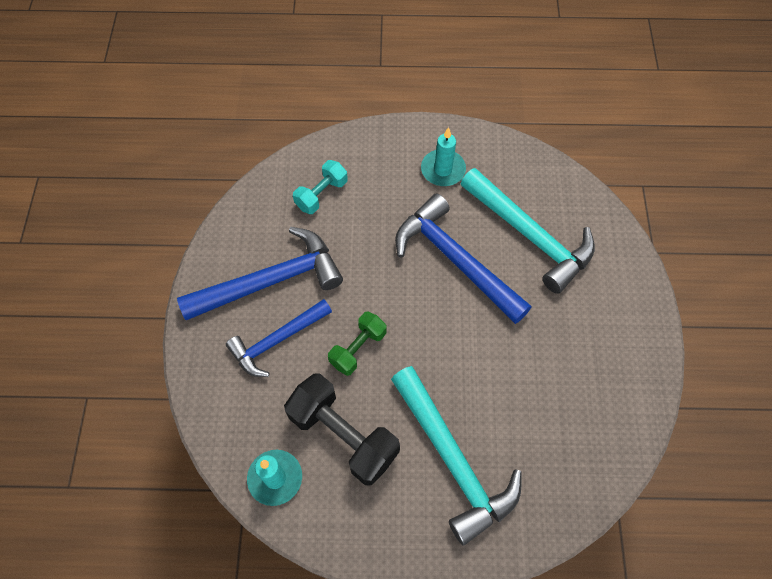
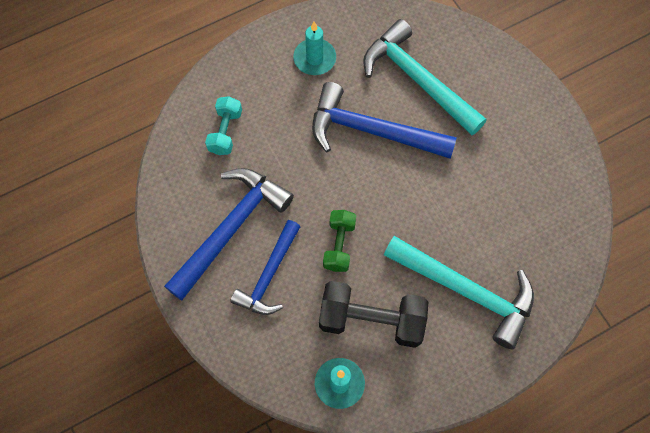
camera: 30 degrees left, 5 degrees up
(529, 236) = (418, 80): turquoise hammer -> turquoise hammer turned 150 degrees counterclockwise

